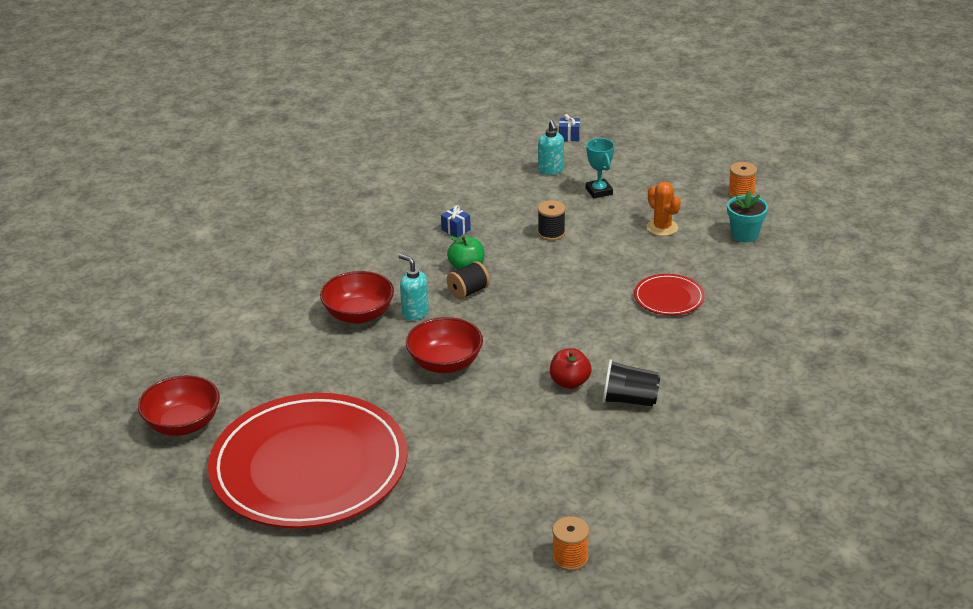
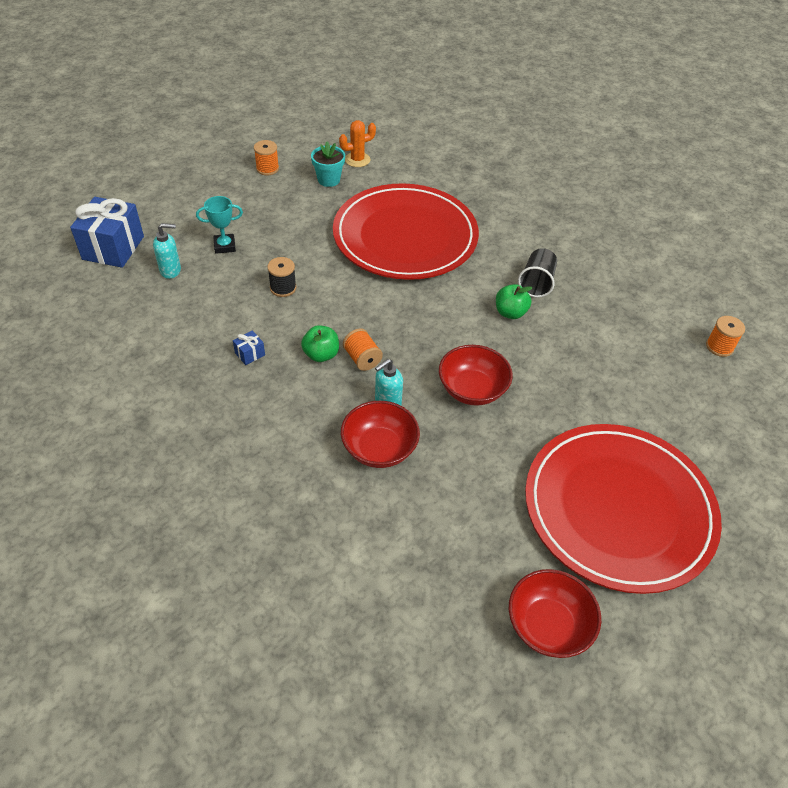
camera: 85 degrees left, 15 degrees up
(468, 292) = (362, 359): black spool -> orange spool
(569, 136) = (113, 248): blue gift -> blue gift, size x2.39
(569, 382) = (510, 313): red apple -> green apple
(662, 227) = (300, 220): orange cactus -> orange cactus (357, 160)
(668, 298) = (405, 236): red plate -> red plate, size x2.46

